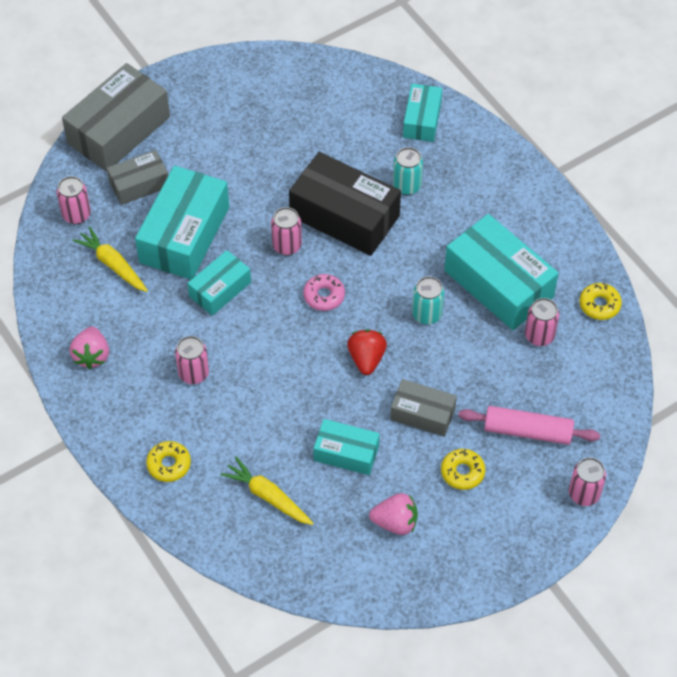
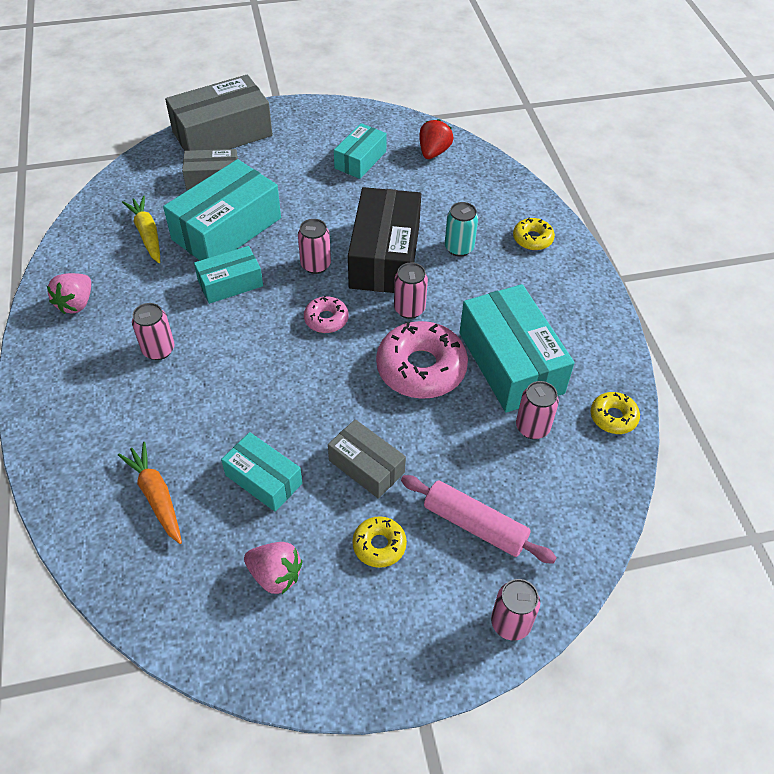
camera: 20 degrees right, 5 degrees down
(76, 215) = (143, 186): pink can -> pink can (409, 309)
(169, 464) = (79, 428): yellow donut -> yellow donut (532, 239)
(268, 496) = (156, 496): yellow carrot -> orange carrot
(344, 216) = (384, 256): black box -> black box turned 45 degrees clockwise
(366, 359) = (336, 391): red strawberry -> red strawberry (433, 152)
(422, 120) = (501, 198): turquoise box -> turquoise box (360, 160)
(427, 314) = (421, 368): turquoise can -> pink donut

